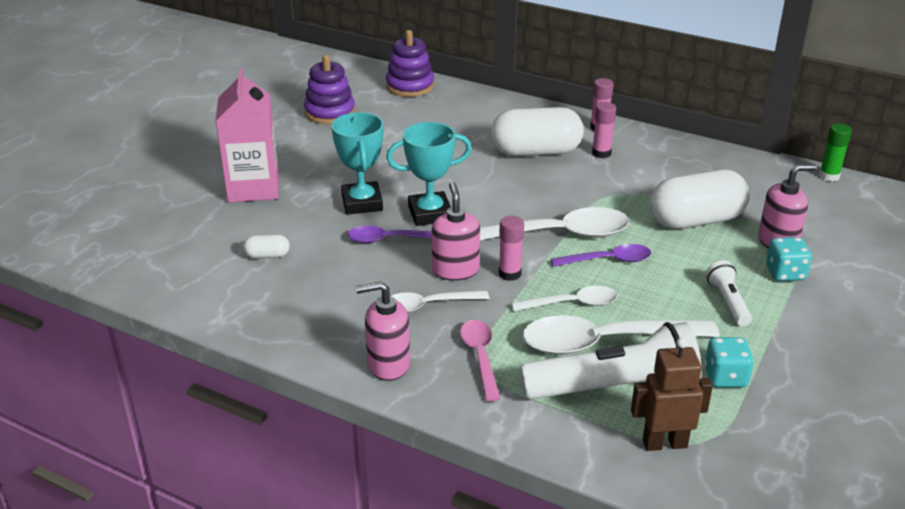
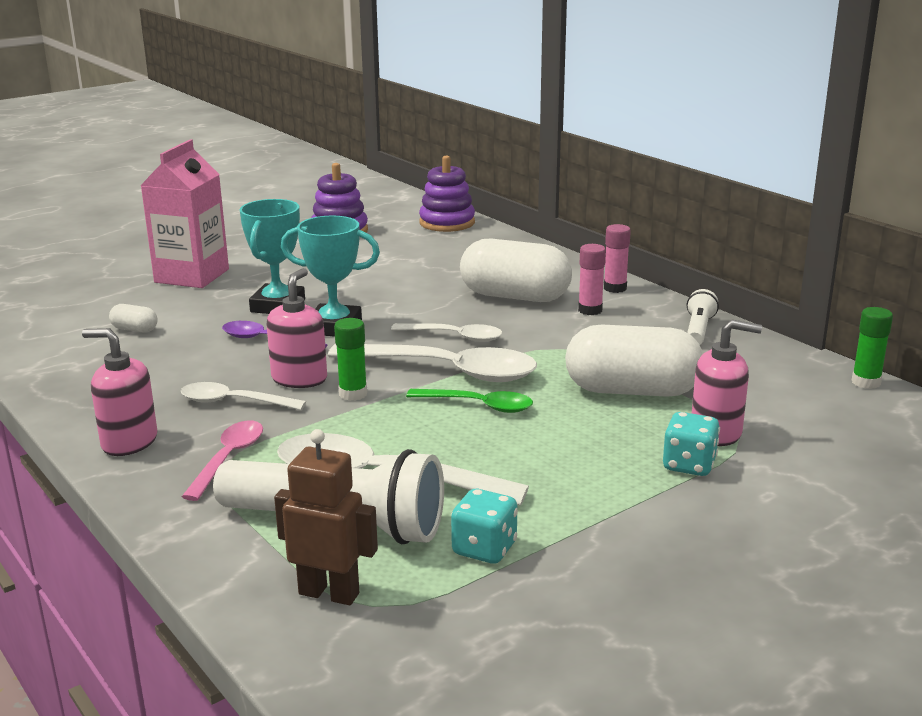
camera: 25 degrees right, 10 degrees down
(510, 274) = (353, 394): pink glue stick -> green glue stick
(572, 304) = (387, 435): white spoon -> white spoon (454, 337)
(608, 260) = (478, 405): purple spoon -> green spoon
(728, 302) = (578, 476): white flashlight -> white flashlight (698, 330)

